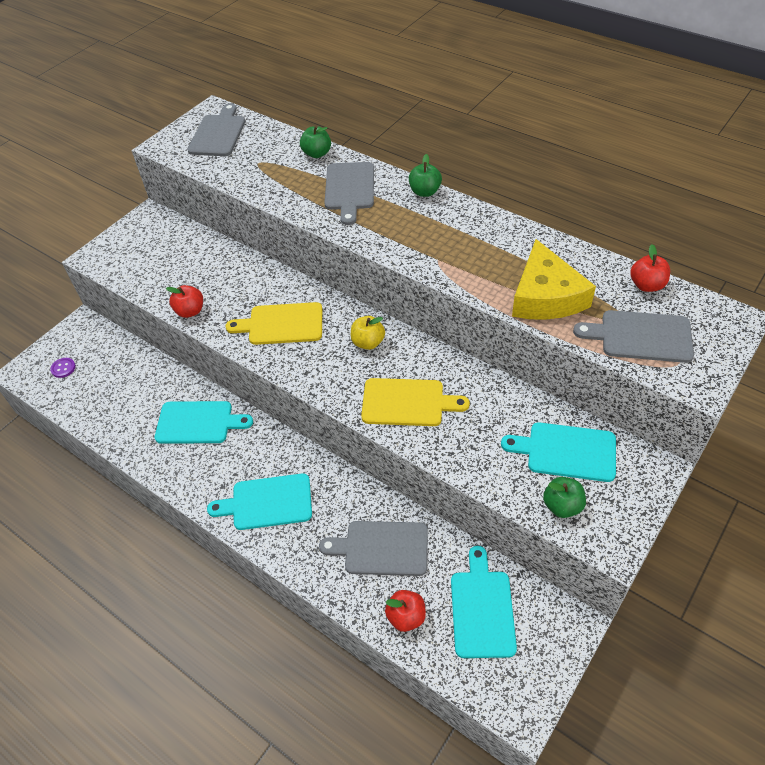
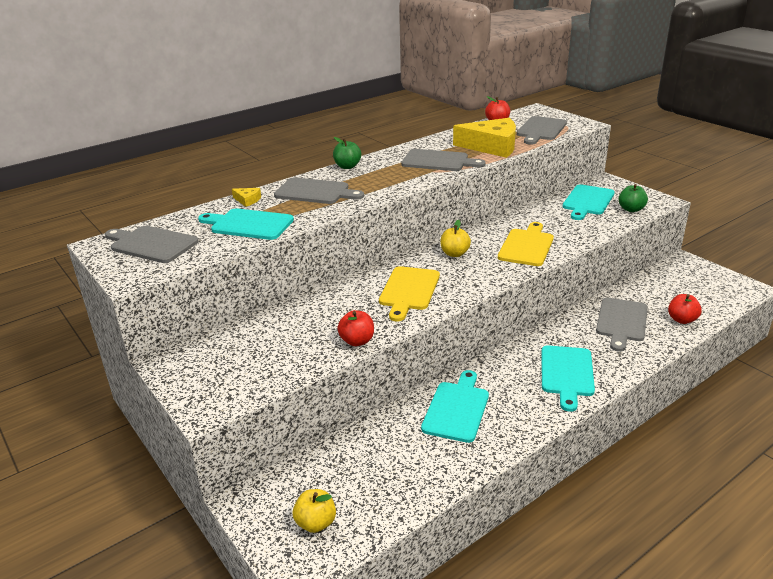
camera: 75 degrees left, 20 degrees down
(63, 368) = (316, 523): purple button -> yellow apple
(317, 153) = (247, 200): green apple -> yellow cheese
(471, 258) = (438, 161): none -> grey cutting board
(482, 609) = (674, 289): turquoise cutting board -> turquoise cutting board (249, 224)

